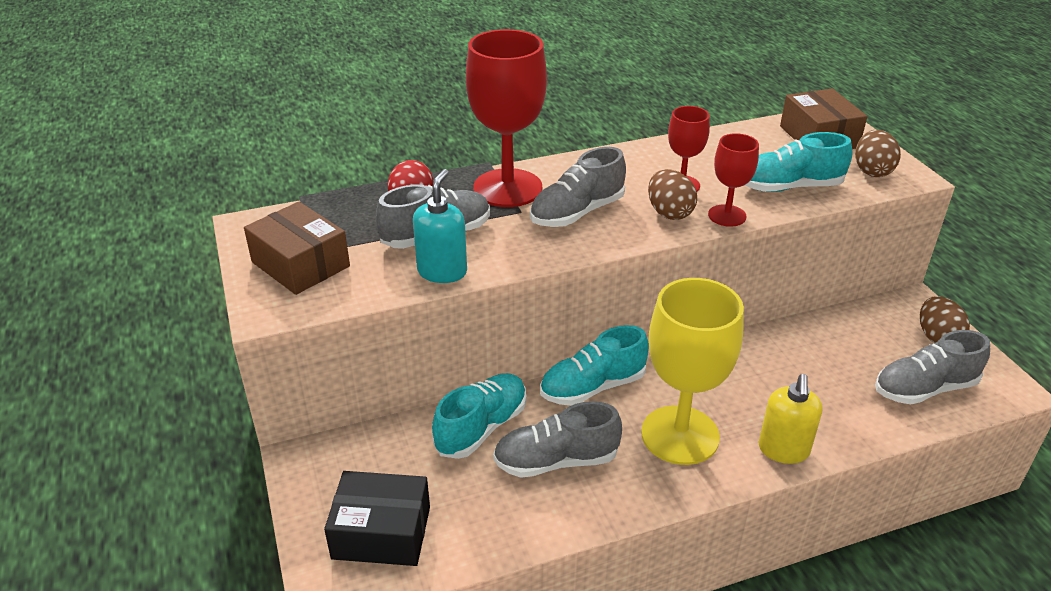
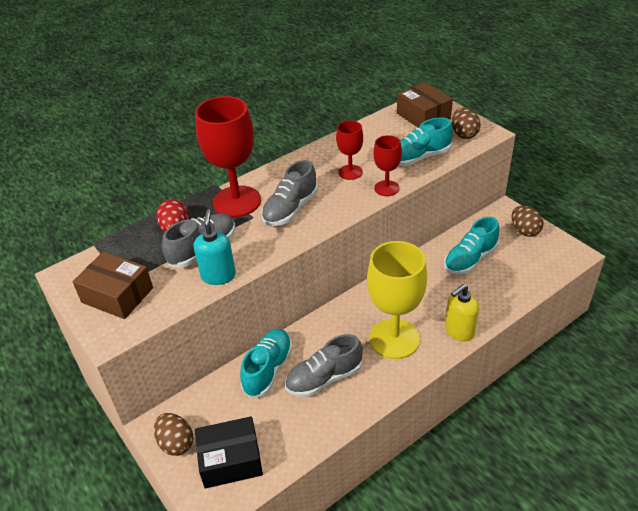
camera: 15 degrees left, 5 degrees up
(593, 387) = (329, 321): turquoise shoe -> turquoise shoe (470, 259)
(669, 213) = (350, 195): brown egg -> brown egg (176, 443)
(783, 450) = (459, 331): yellow soap dispenser -> yellow soap dispenser turned 60 degrees clockwise
(924, 389) = (527, 267): grey shoe -> none

